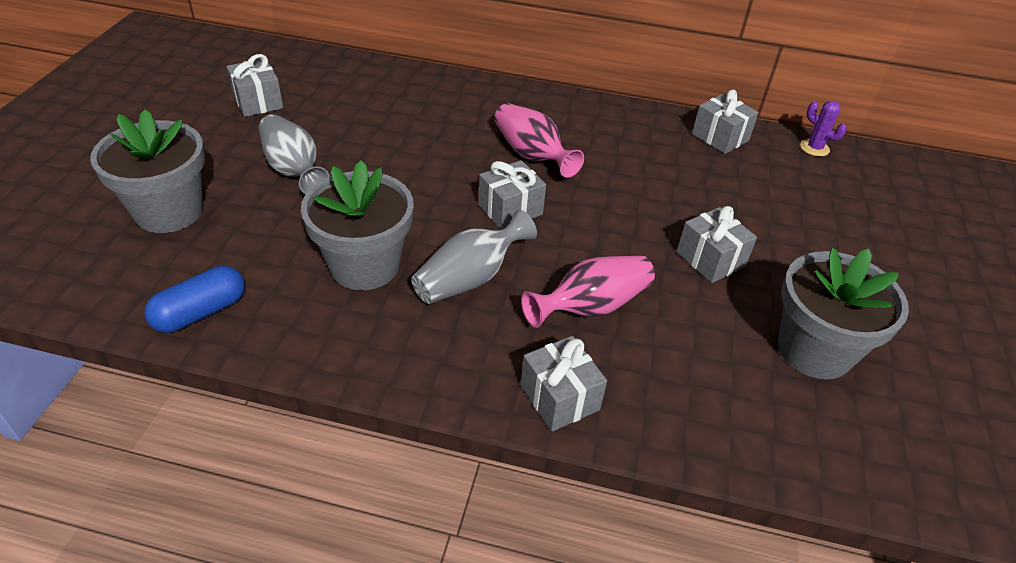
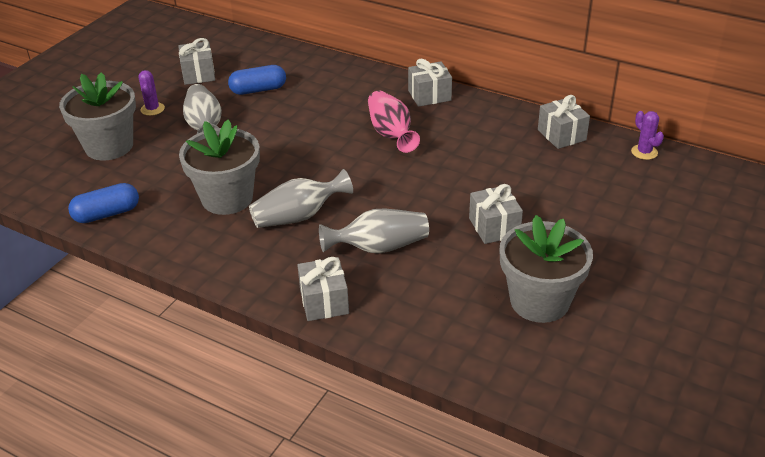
camera: 20 degrees right, 5 degrees down
(212, 153) = (152, 109): none -> purple cactus
(344, 115) = (258, 90): none -> blue capsule
(510, 209) = (353, 172): grey gift -> grey gift (429, 95)
(591, 306) = (379, 247): pink vase -> grey vase

